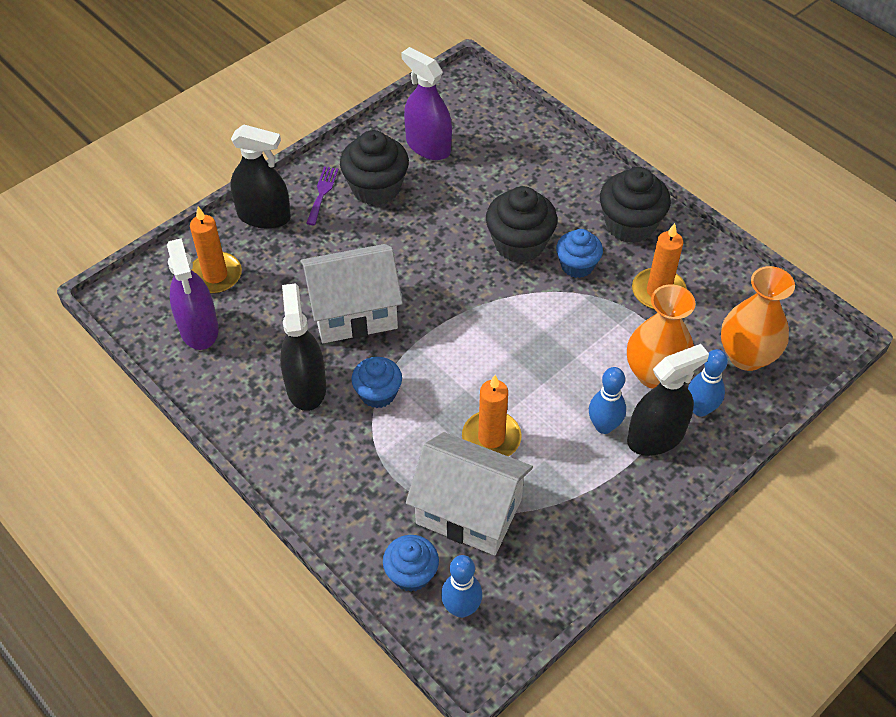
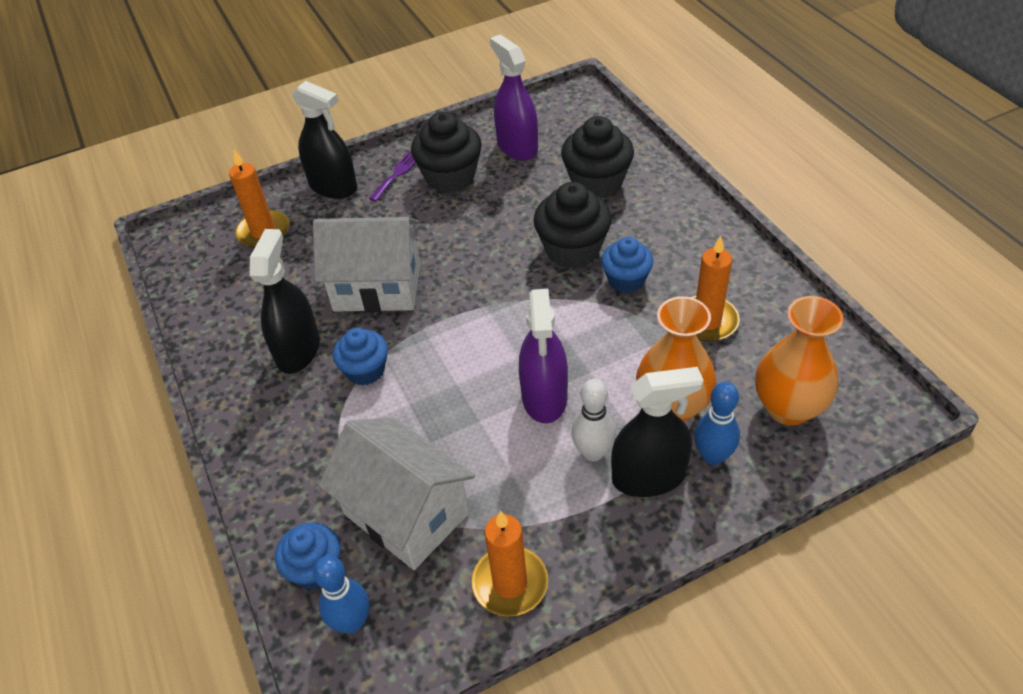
camera: 20 degrees right, 5 degrees down
(199, 328) = (225, 277): purple spray bottle -> purple spray bottle (544, 397)
(491, 438) = (463, 440): orange candle -> orange candle (510, 583)
(604, 426) = (593, 452): blue bowling pin -> white bowling pin
(630, 224) = (699, 249): black cupcake -> black cupcake (597, 182)

